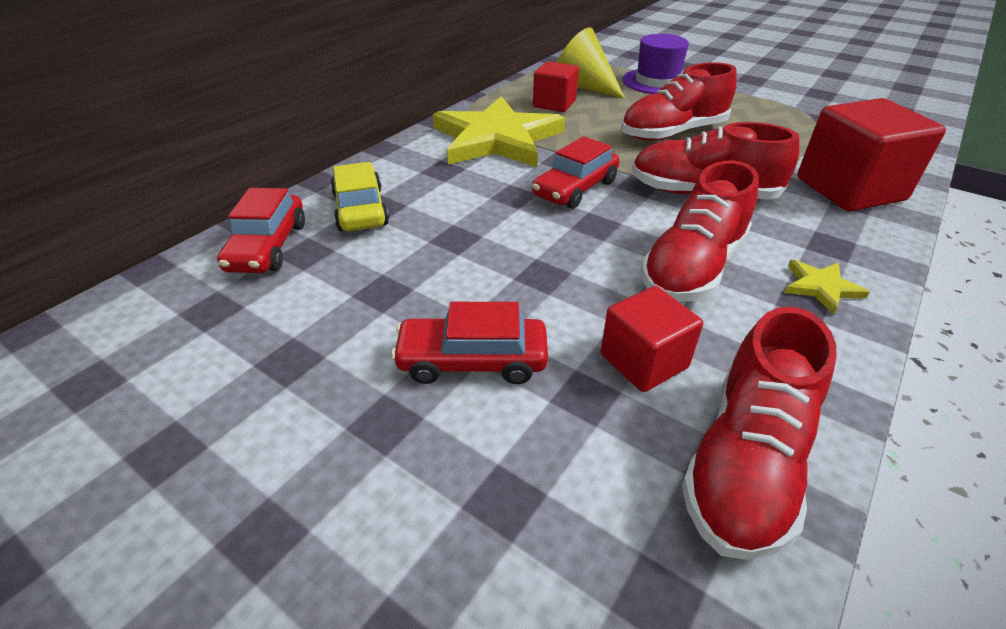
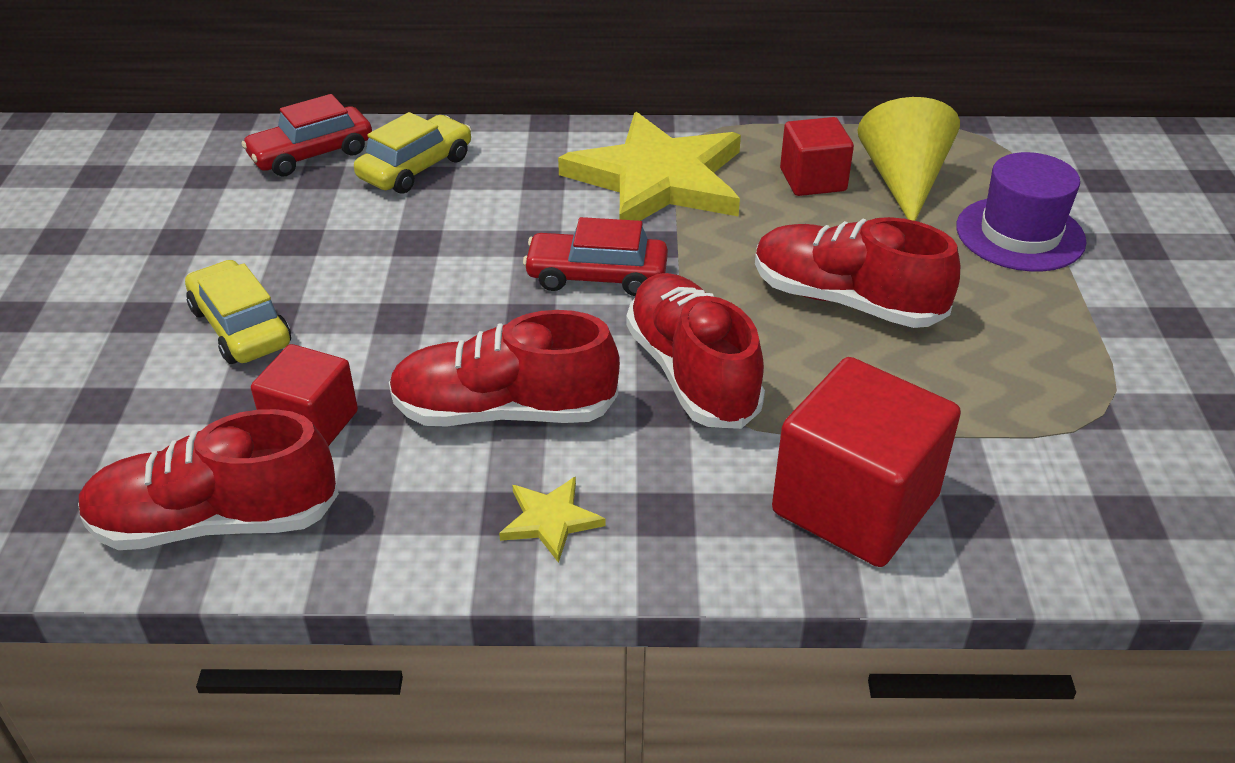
camera: 55 degrees right, 0 degrees up
(472, 361) = (241, 327): red car -> yellow car

